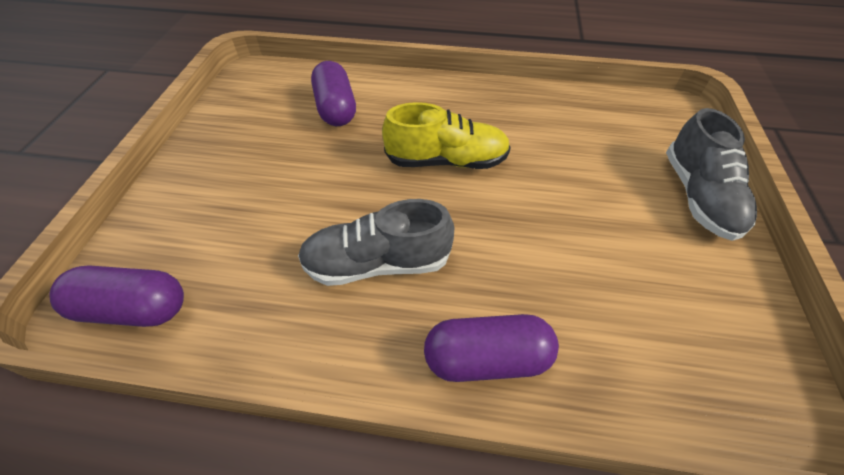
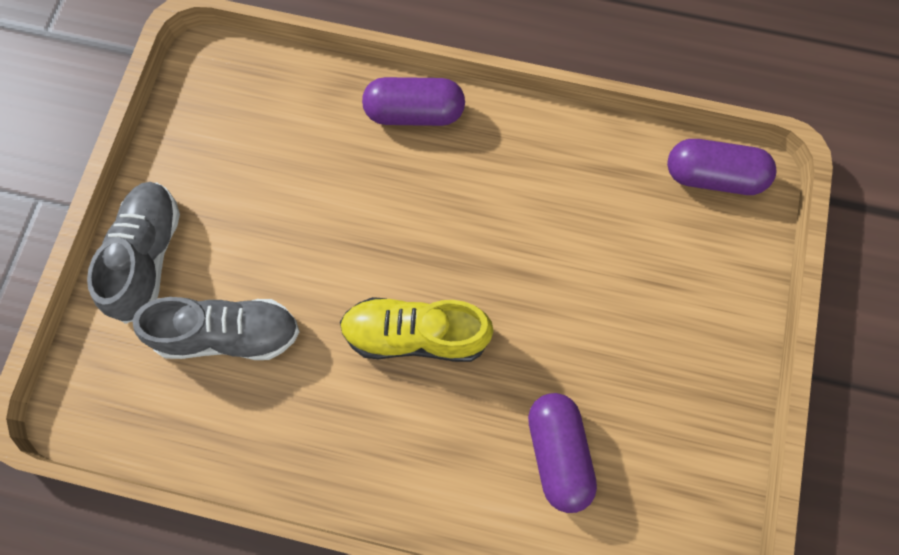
camera: 175 degrees left, 20 degrees up
(377, 263) = (500, 203): grey shoe -> grey shoe (229, 334)

